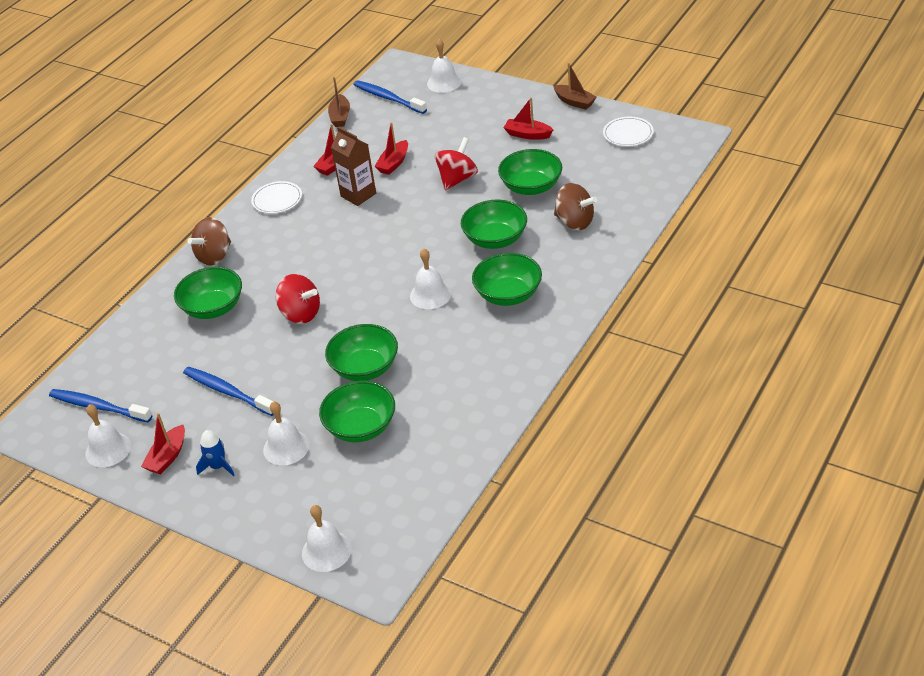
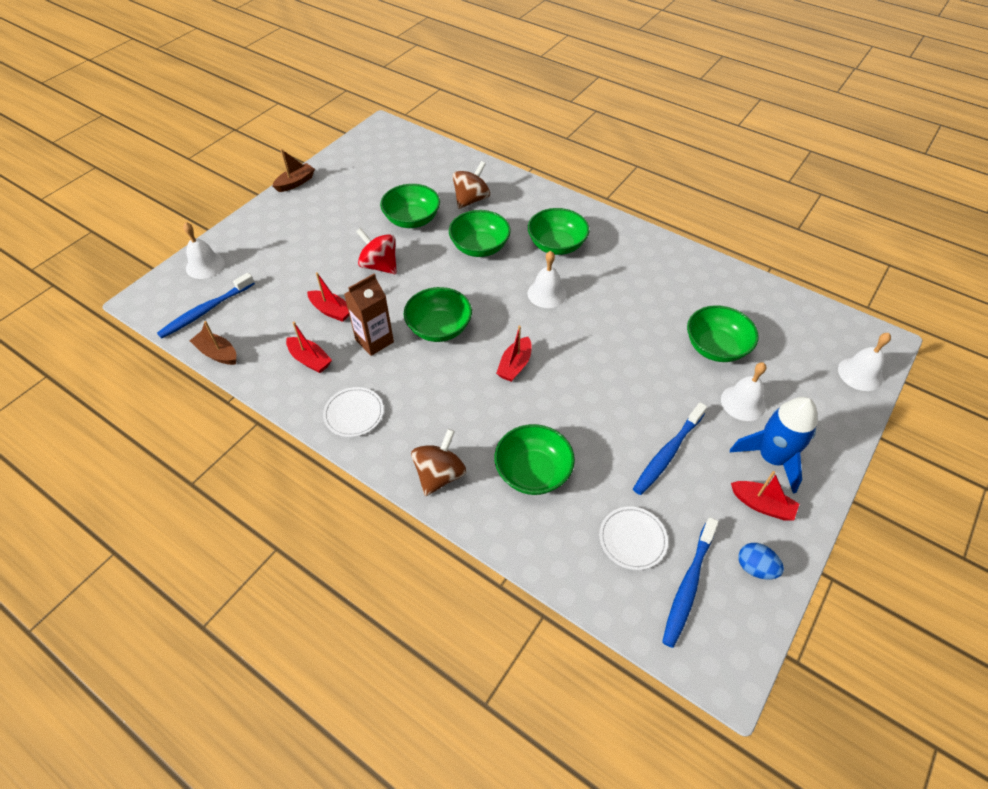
camera: 90 degrees left, 10 degrees up
(108, 449) = (755, 568): white bell -> blue egg
(214, 256) = (440, 475): brown spinning top -> brown spinning top turned 105 degrees counterclockwise
(218, 466) = (771, 458): blue rocket -> blue rocket, size x1.88
(301, 314) = (557, 391): red spinning top -> none
(340, 117) = (217, 353): brown boat -> brown boat turned 150 degrees counterclockwise
(365, 368) = (640, 342): green bowl -> green bowl (439, 328)
(528, 134) = (331, 215): red boat -> red boat (515, 365)
(628, 134) = (361, 159): white plate -> white plate (632, 539)

